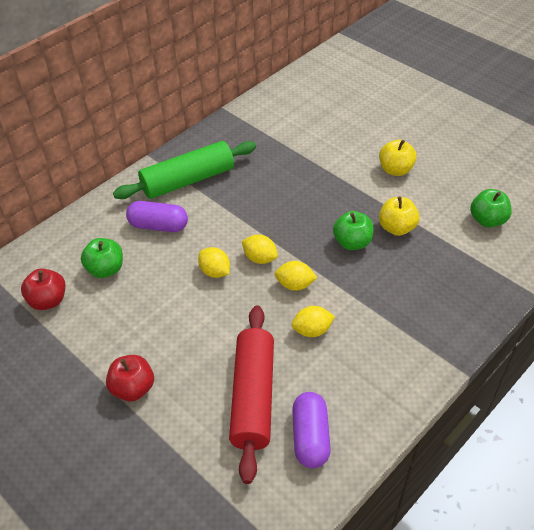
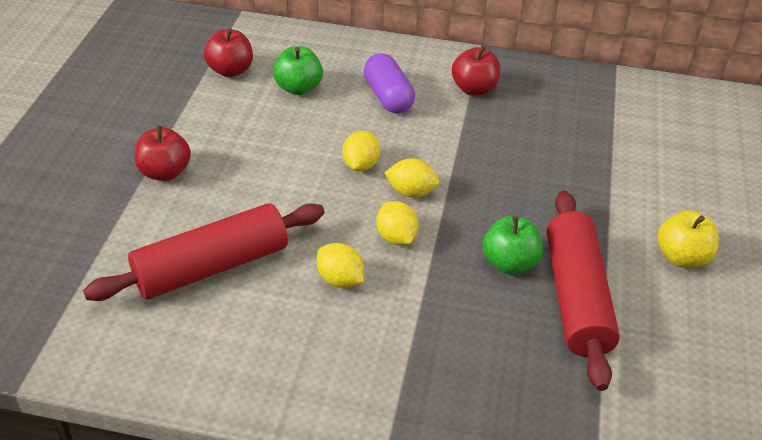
camera: 55 degrees right, 5 degrees down
(188, 180) = (474, 89): green rolling pin -> red apple
(260, 258) = (411, 192): yellow lemon -> yellow lemon turned 75 degrees counterclockwise
(310, 437) = (187, 337): purple capsule -> none
(396, 228) = (576, 297): yellow apple -> red rolling pin
(487, 220) = (689, 394): green apple -> none

